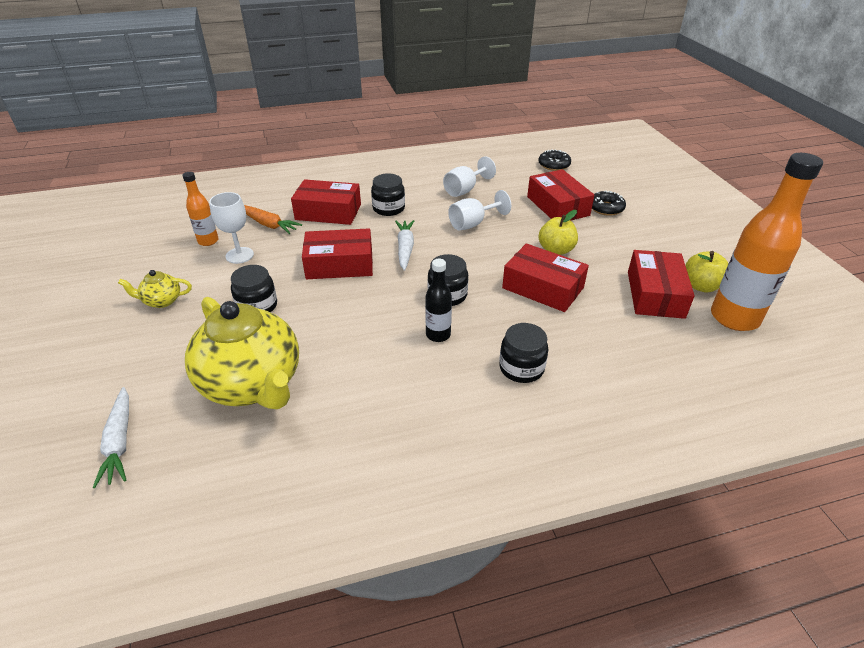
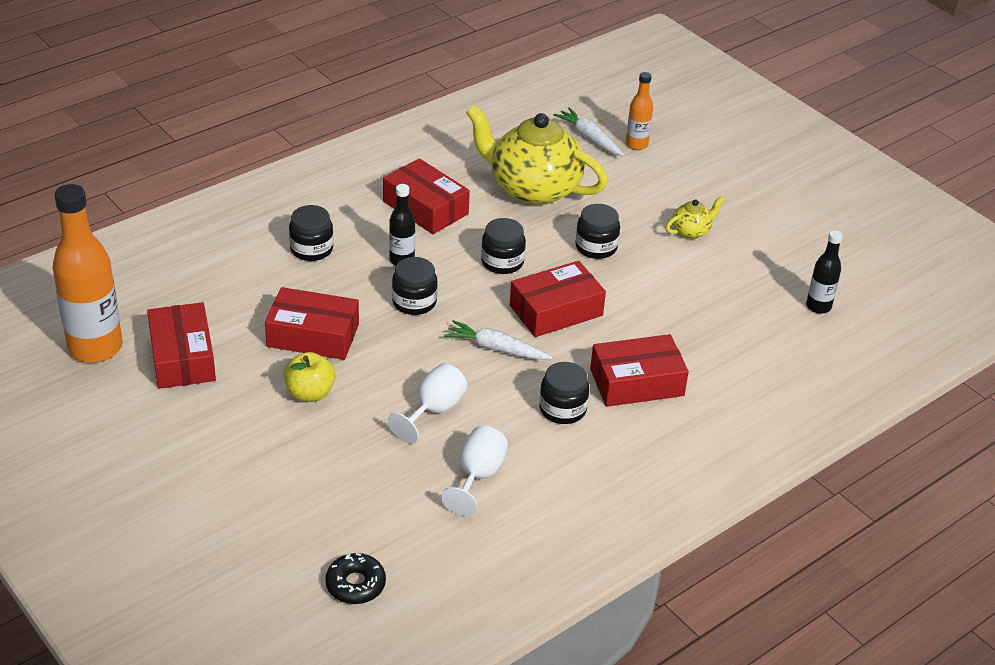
camera: 155 degrees right, 0 degrees up
(153, 227) = (818, 306): none -> black bottle
(208, 241) = (732, 303): orange bottle -> orange bottle (636, 144)
(239, 255) = (676, 295): white goblet -> none
(267, 224) = (692, 344): orange carrot -> none
(349, 312) = (502, 262): none -> black jar
(405, 249) = (497, 349): white carrot -> white carrot turned 135 degrees clockwise
(557, 206) = (325, 477): red box -> red box (425, 208)
(606, 208) = (252, 492): black donut -> none
(701, 286) = (126, 381): yellow apple -> none

